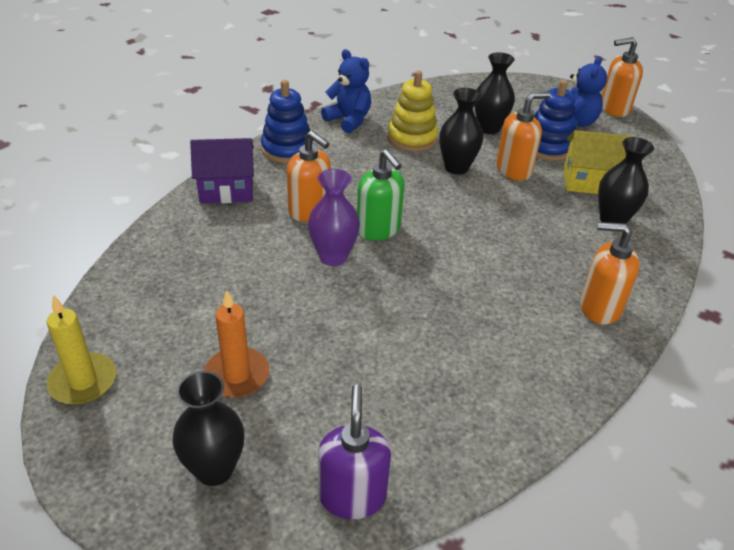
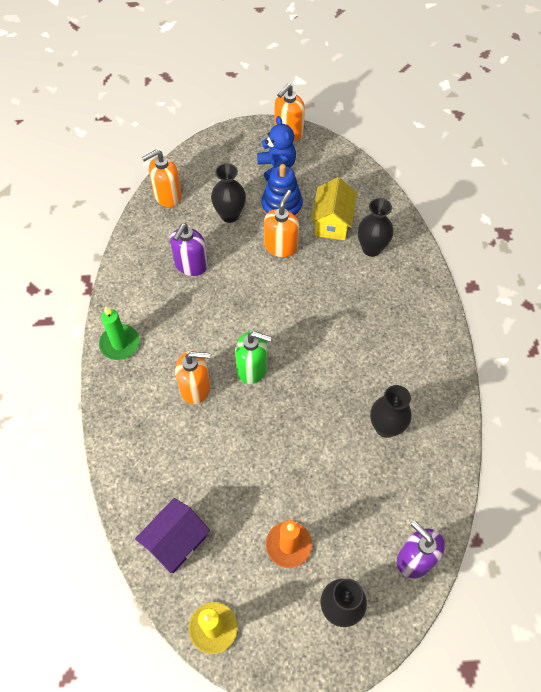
camera: 40 degrees left, 20 degrees up
(226, 190) = (123, 416): purple house -> purple house (176, 542)
(287, 149) = (120, 343): blue stacking toy -> green candle
(333, 257) = (249, 414): purple vase -> none
(348, 120) = (130, 280): blue teddy bear -> none
(412, 138) = (191, 265): yellow stacking toy -> purple soap dispenser
(456, 167) = (245, 272): black vase -> black vase (386, 427)
(589, 182) = (332, 223): yellow house -> yellow house turned 45 degrees counterclockwise
(599, 307) = (419, 329): orange soap dispenser -> orange soap dispenser (167, 196)

